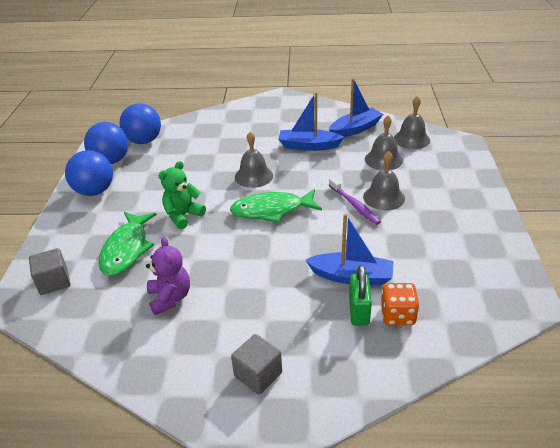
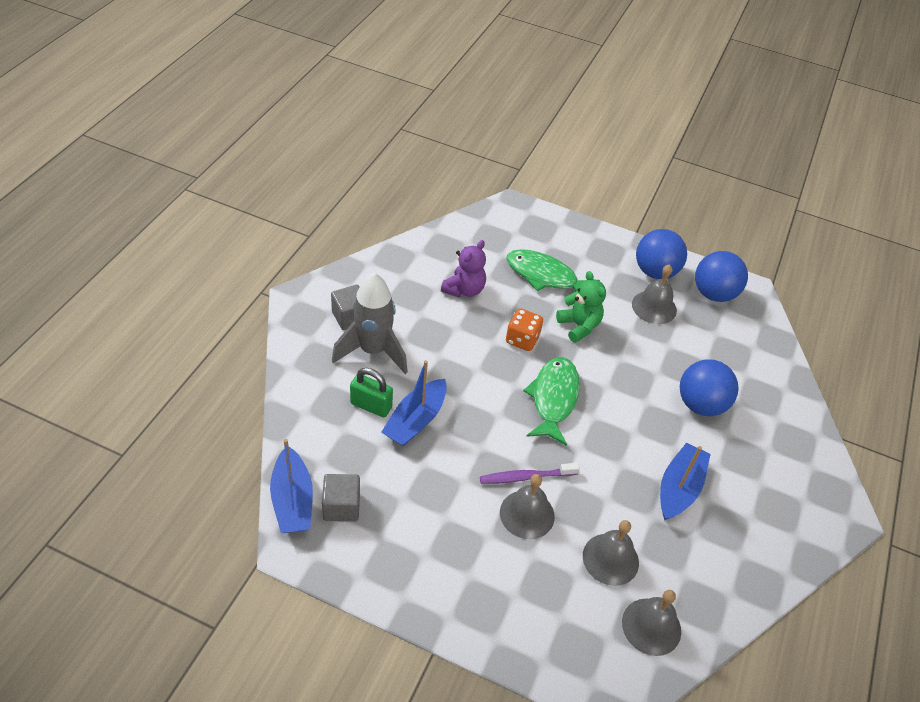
camera: 105 degrees right, 10 degrees up
(54, 282) = (525, 228): grey cube -> grey cube (341, 506)
(144, 141) = (751, 330): blue ball -> blue ball (700, 404)
(170, 298) = (464, 290): purple teddy bear -> purple teddy bear turned 60 degrees counterclockwise
(253, 176) = (629, 406): grey bell -> grey bell (654, 307)
(293, 335) = (373, 351): none -> grey rocket
(355, 129) = (707, 566): blue boat -> blue boat (292, 500)
(397, 315) = (348, 431): orange dice -> orange dice (522, 339)

